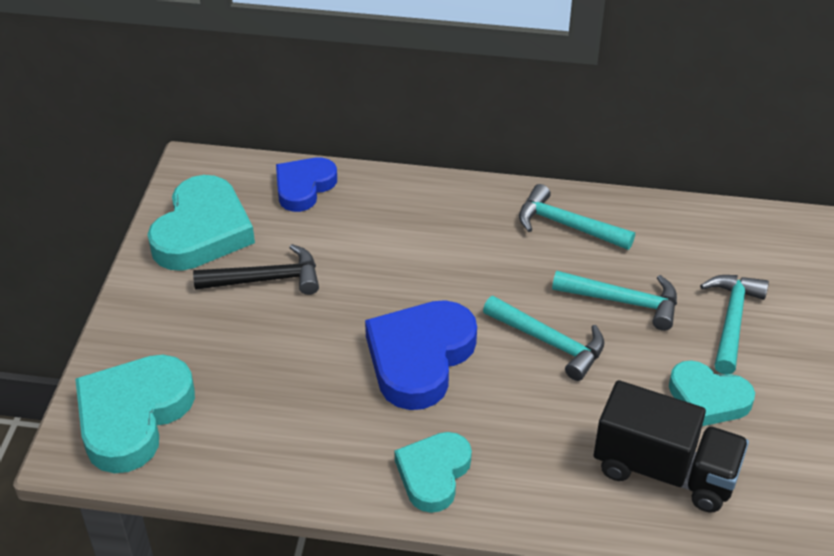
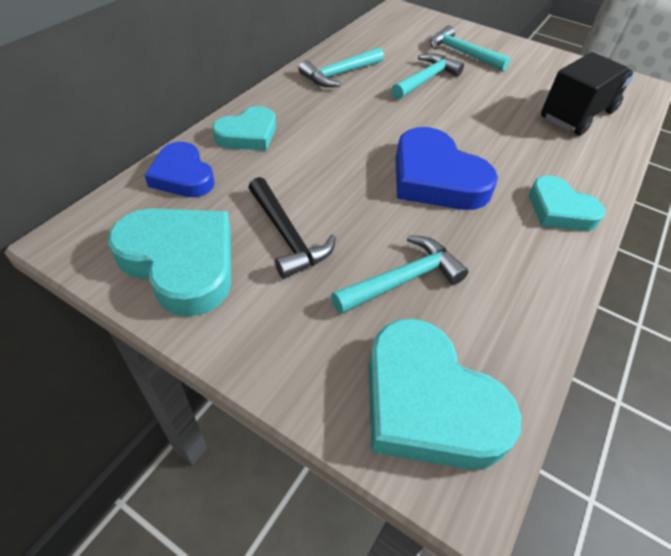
camera: 70 degrees left, 5 degrees up
(266, 279) = (287, 236): black hammer -> black hammer turned 135 degrees clockwise
(550, 342) = (448, 117): turquoise hammer -> turquoise hammer (403, 279)
(708, 398) = (522, 82): turquoise heart -> turquoise heart (248, 134)

